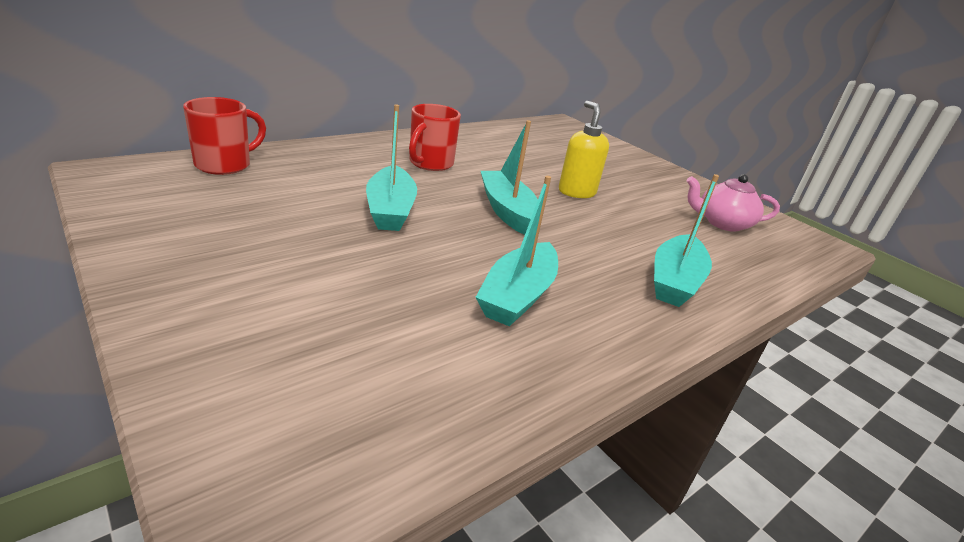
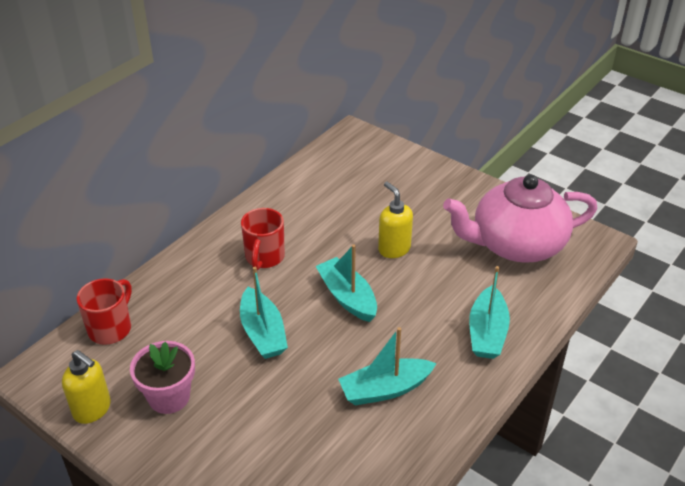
camera: 10 degrees left, 10 degrees up
(134, 213) = (92, 409): none -> yellow soap dispenser
(235, 228) = (169, 397): none -> pink flower pot
(518, 296) = (385, 389): turquoise boat -> turquoise boat turned 60 degrees clockwise
(722, 223) = (516, 245): pink teapot -> pink teapot, size x1.96

